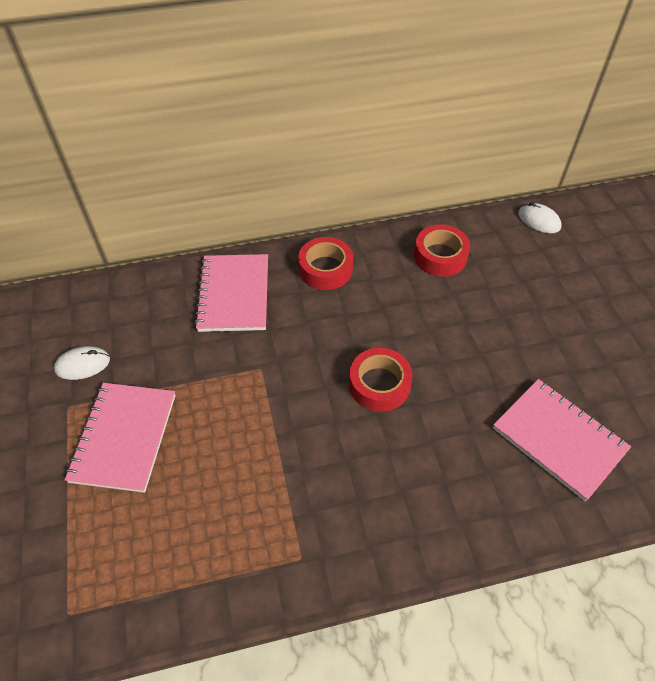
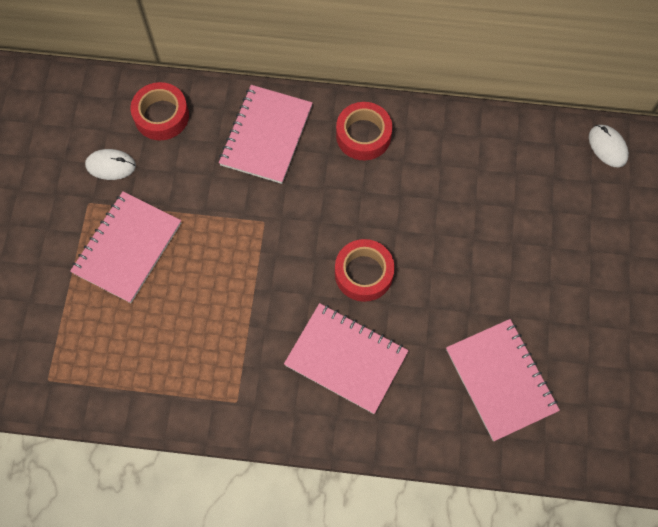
camera: 20 degrees right, 15 degrees up
(399, 471) = (346, 358): none -> pink notebook
(440, 256) = (483, 157): red tape -> red tape (161, 116)

